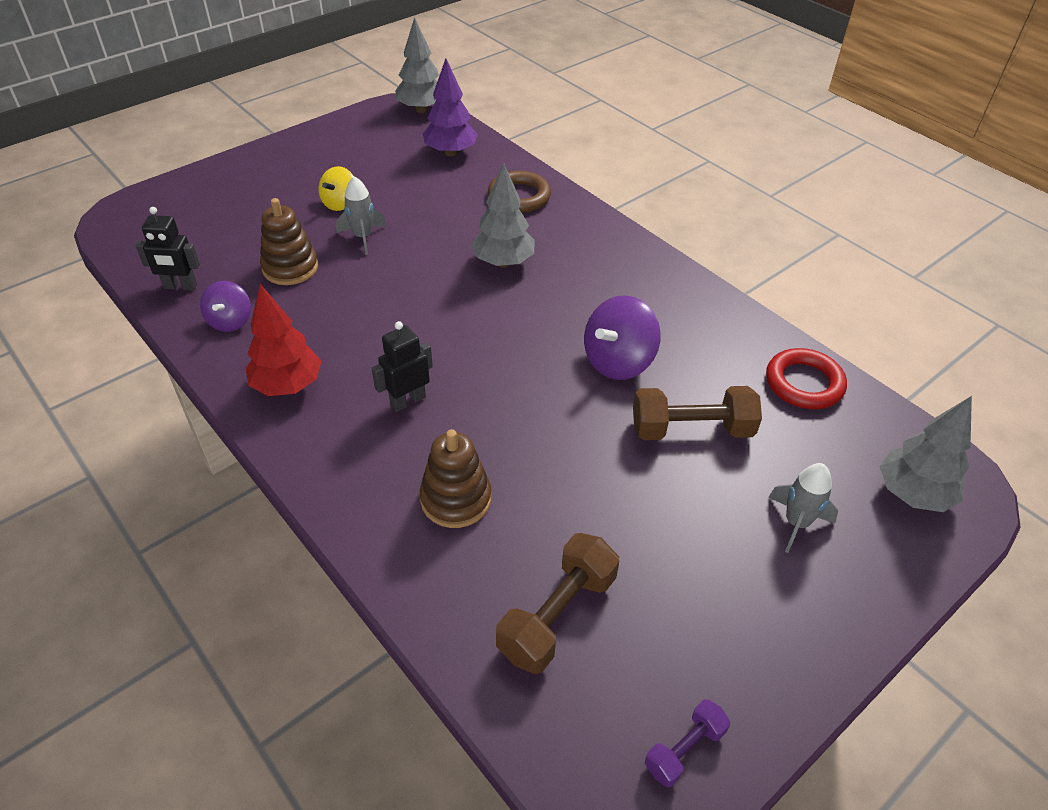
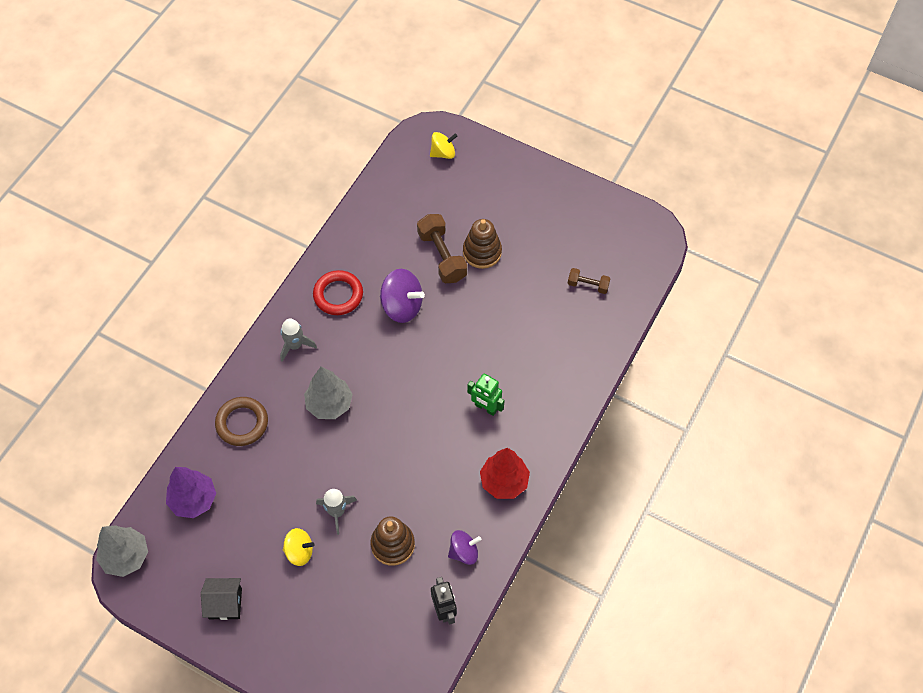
camera: 110 degrees left, 15 degrees up
(327, 151) = (225, 603): none -> black house
(407, 401) = (485, 408): black robot -> green robot
(456, 499) = (543, 353): brown stacking toy -> brown stacking toy (482, 252)
(557, 615) = (588, 285): brown dumbbell -> brown dumbbell, size x0.57
(684, 749) = (625, 221): purple dumbbell -> none
(796, 523) = (485, 199): grey rocket -> grey rocket (295, 345)
(804, 383) = (380, 209): red ring -> red ring (338, 295)
(912, 494) = (443, 153): grey tree -> yellow spinning top

